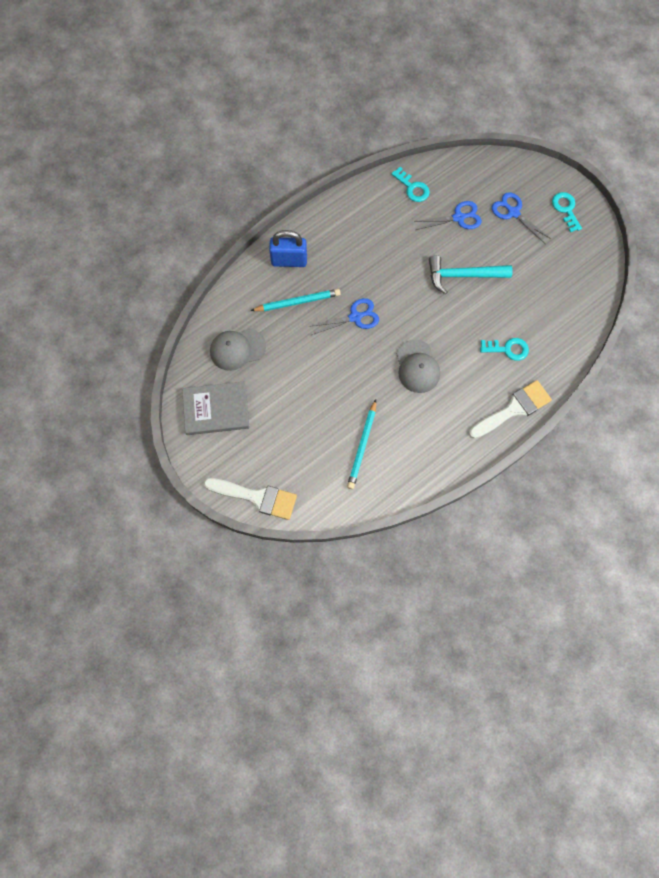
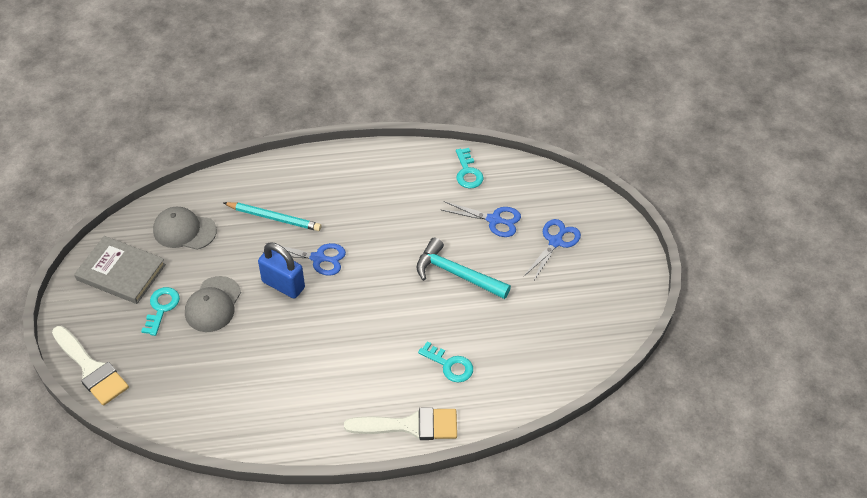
camera: 30 degrees right, 20 degrees down
(289, 260) = (296, 179): blue padlock -> blue padlock (283, 285)
(362, 446) = (229, 378): turquoise pencil -> none
(417, 366) = (343, 333): grey cap -> grey cap (213, 304)
(513, 212) = (555, 242): blue scissors -> blue scissors turned 45 degrees clockwise
(565, 209) = (615, 265): turquoise key -> turquoise key (161, 308)

